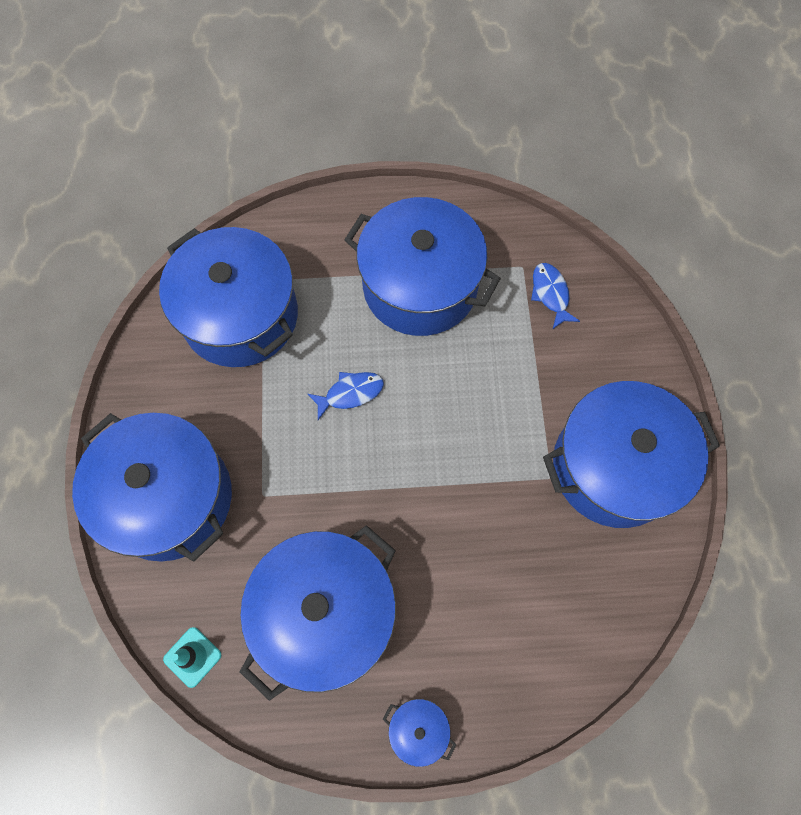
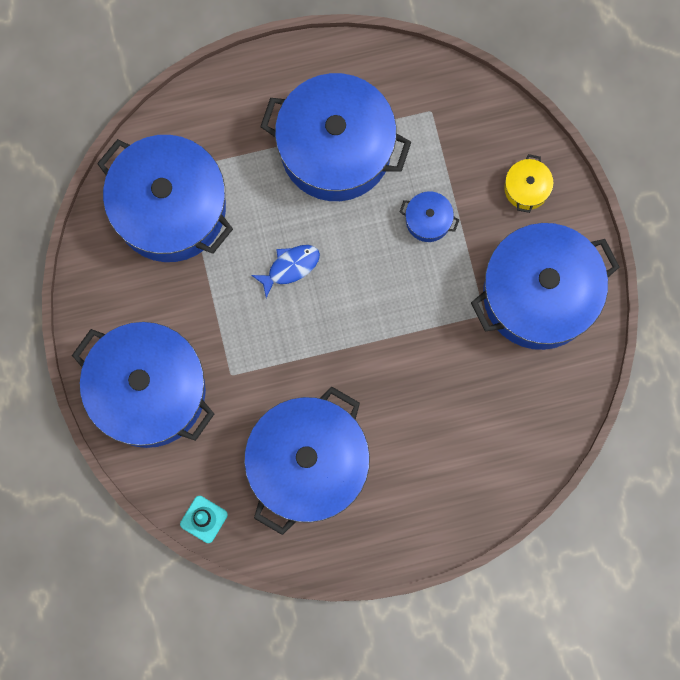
camera: 10 degrees left, 10 degrees up
(418, 729) = (402, 541): blue pot -> blue pot (428, 220)
(550, 294) = (462, 135): blue fish -> none
(612, 355) = (526, 188): none -> yellow pot

